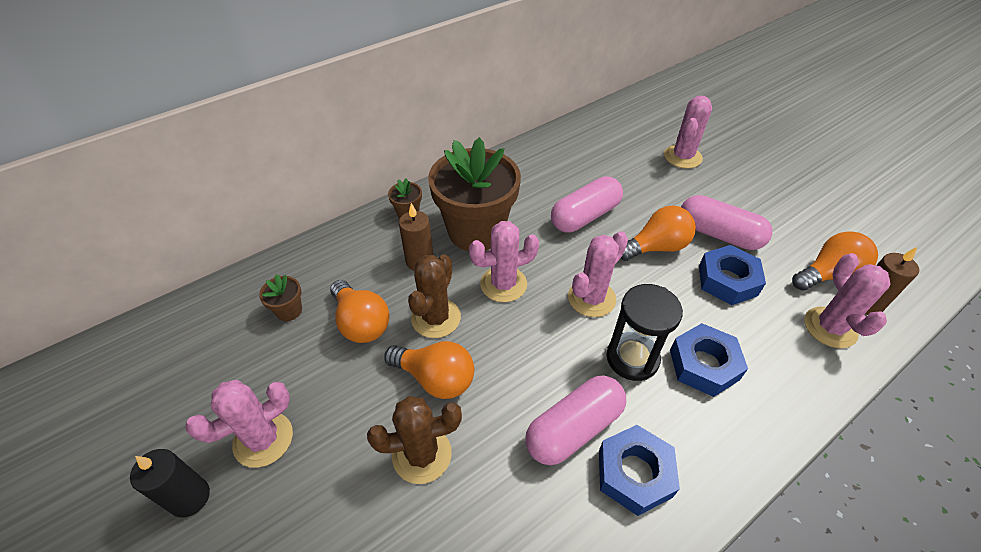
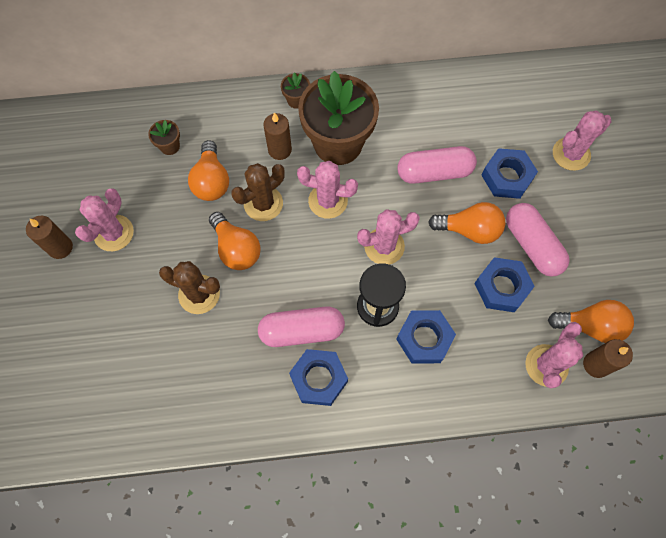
camera: 30 degrees right, 20 degrees up
(190, 497) = (60, 247): black candle -> brown candle
(263, 439) = (113, 233): pink cactus -> pink cactus turned 60 degrees counterclockwise
(649, 193) = (507, 177): none -> blue nut

